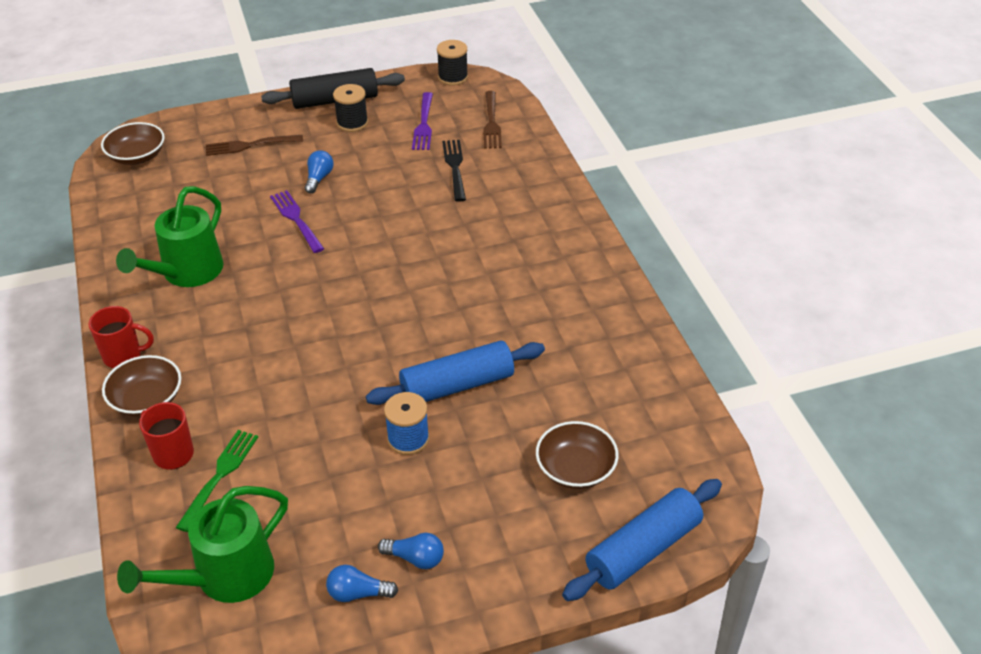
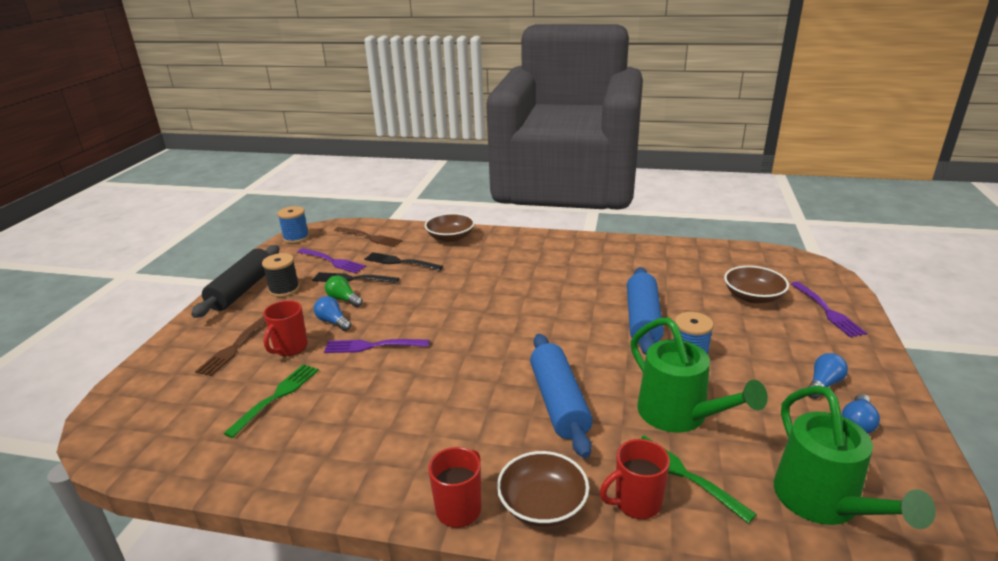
camera: 60 degrees left, 15 degrees down
(137, 156) = (141, 423): brown bowl -> brown bowl (450, 238)
(186, 273) = (373, 430): green watering can -> green watering can (680, 415)
(199, 203) = (276, 397): none -> green fork
(265, 175) = (290, 348): none -> red mug
(359, 166) = (343, 299): none -> green light bulb
(399, 153) = (353, 279): none -> black fork
(453, 77) = (296, 238): black spool -> blue spool
(587, 545) = (827, 311): none -> purple fork
(643, 549) = (835, 293): blue rolling pin -> blue rolling pin (559, 402)

